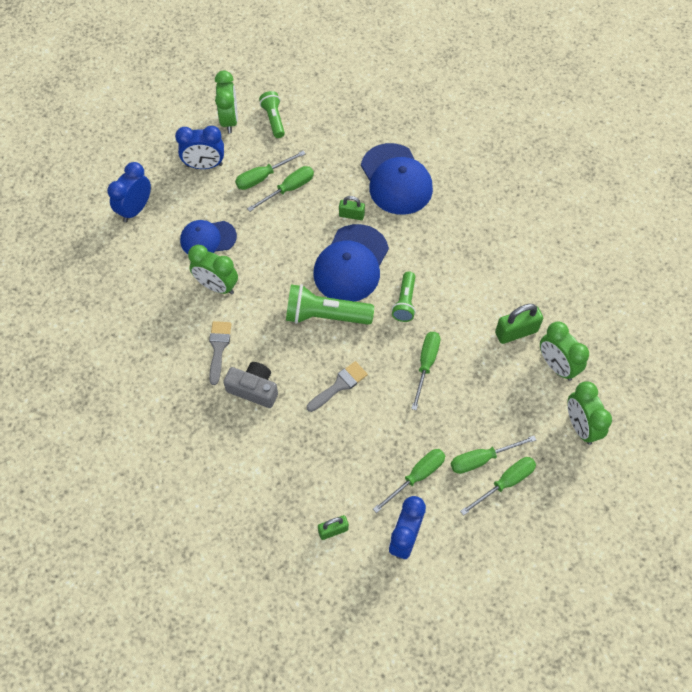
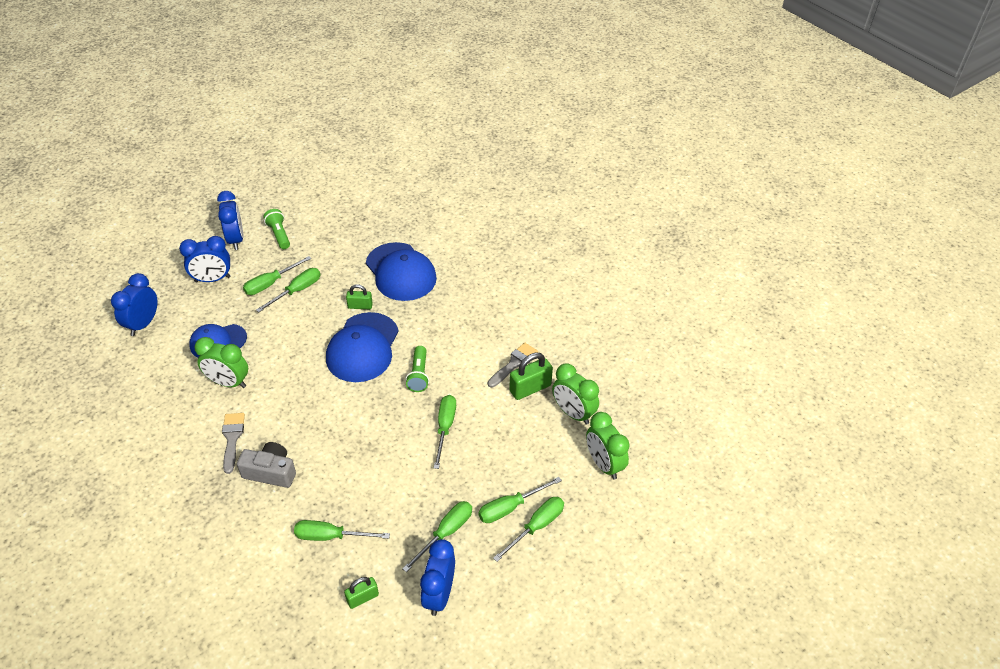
camera: 10 degrees left, 15 degrees down
(229, 120) = (236, 240): green clock -> blue clock
(307, 464) = (331, 536): none -> green screwdriver
(325, 315) = (340, 396): green flashlight -> none
(339, 385) = (359, 457): grey brush -> grey brush (514, 363)

